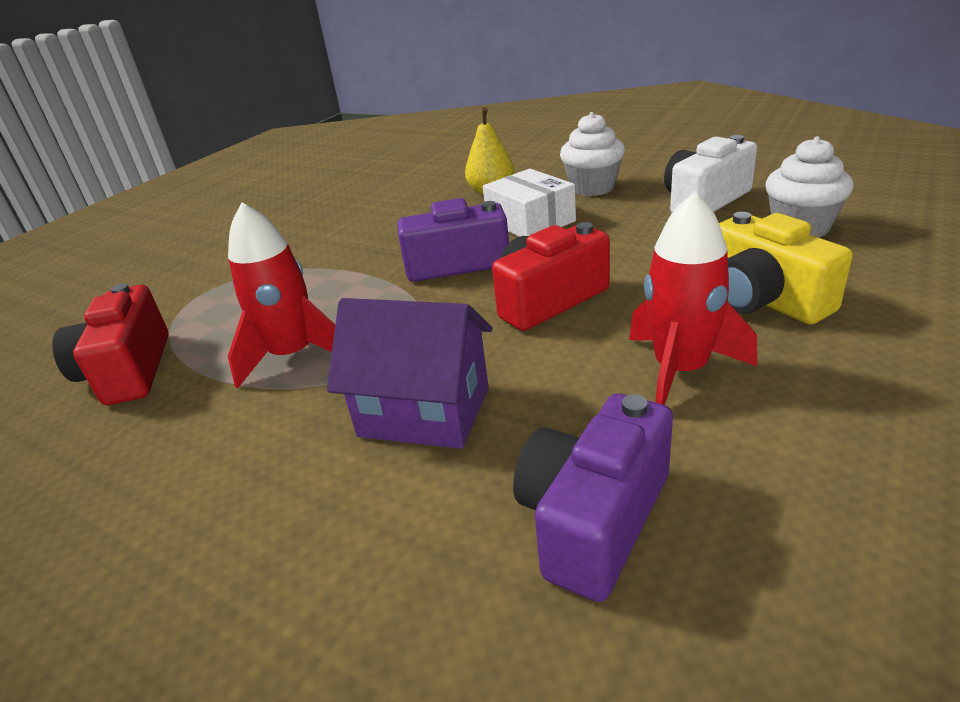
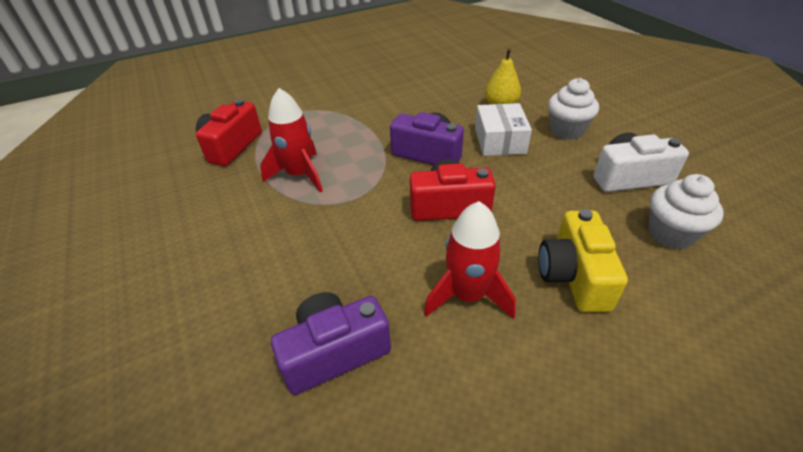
camera: 30 degrees right, 10 degrees up
(424, 412) = (323, 243): purple house -> none

